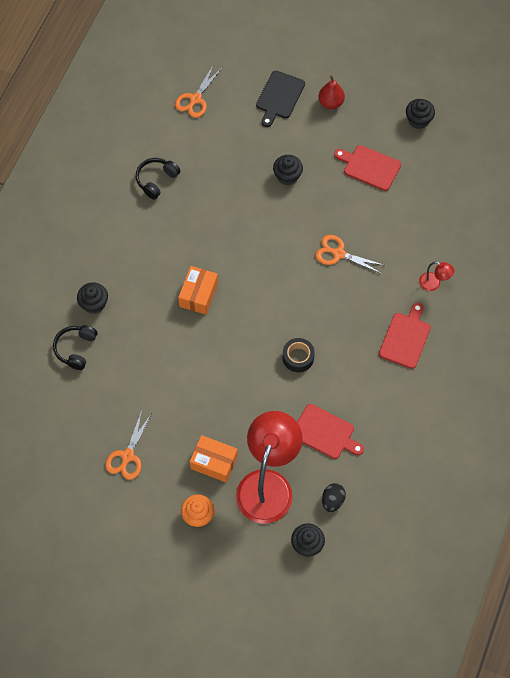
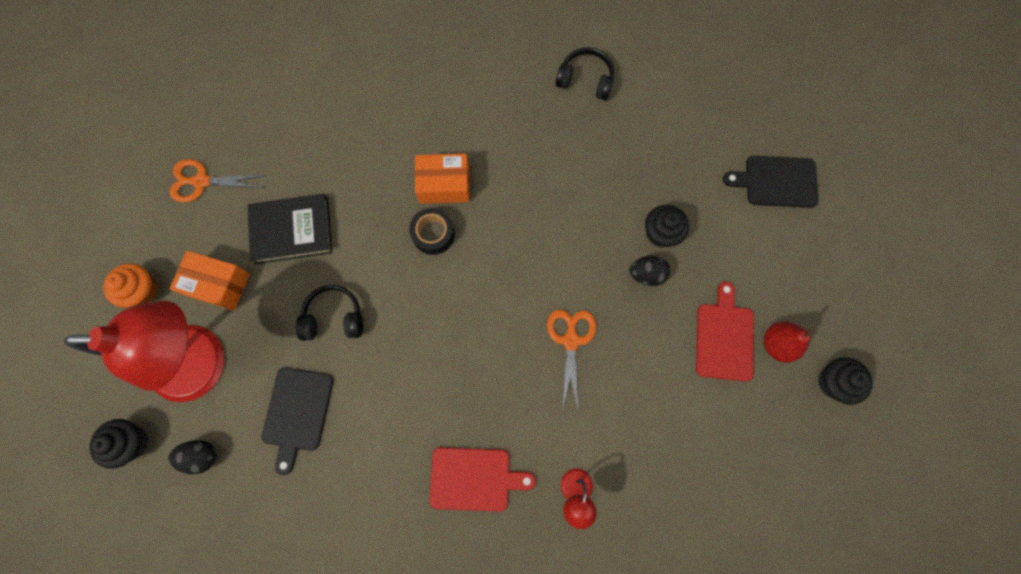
camera: 70 degrees right, 10 degrees up
(76, 349) = (324, 75): black headphones -> black headphones (334, 317)
(94, 304) = (390, 73): black cupcake -> none
(192, 403) = (292, 230): none -> black book
(195, 99) = (722, 83): orange scissors -> none
(214, 462) = (218, 284): orange box -> orange box turned 75 degrees counterclockwise
(298, 357) = (396, 339): black tape -> black tape (433, 234)
(312, 195) = (646, 274): none -> black egg
(325, 433) = (297, 412): red cutting board -> black cutting board
(331, 103) = (801, 251): red pear -> red pear (777, 344)

